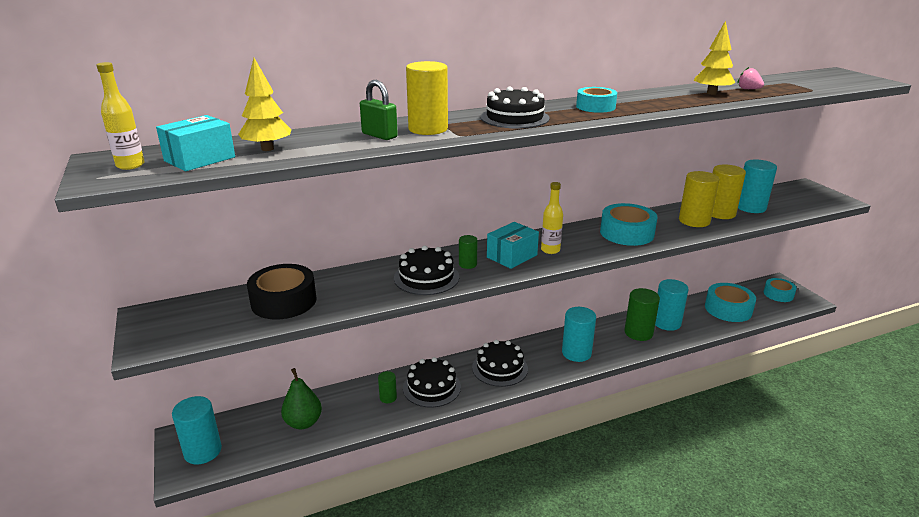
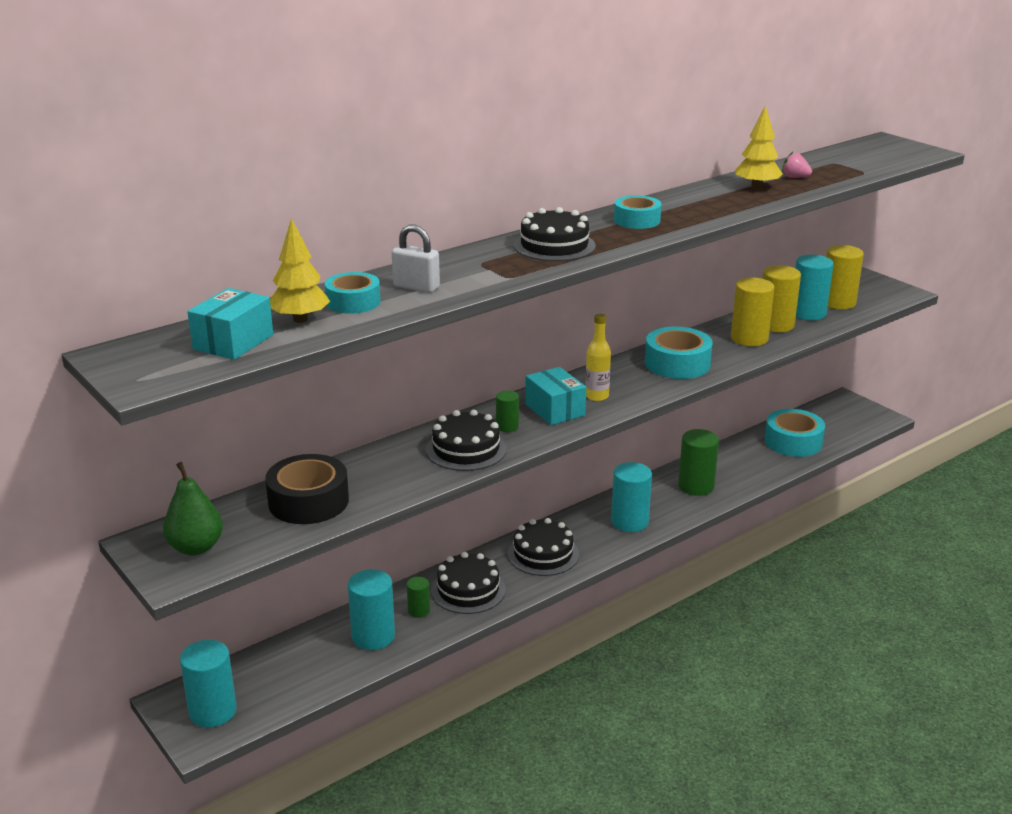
camera: 15 degrees left, 0 degrees up
(130, 165) = (158, 360): yellow bottle -> none
(303, 422) = (325, 657): green pear -> green pear (196, 547)
(379, 135) = (416, 287): green padlock -> white padlock
(428, 129) = (466, 272): yellow cylinder -> yellow cylinder (838, 302)
(512, 256) = (555, 410): turquoise box -> turquoise box turned 60 degrees counterclockwise
(666, 323) = (725, 469): turquoise cylinder -> turquoise cylinder (373, 636)
(778, 294) = (847, 415): turquoise tape -> turquoise tape (353, 302)

